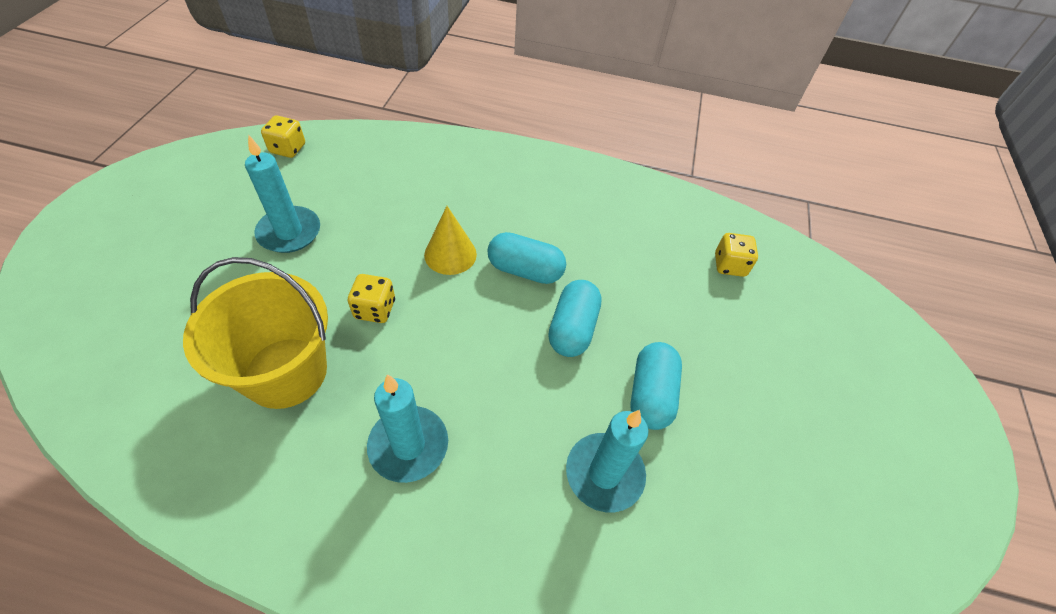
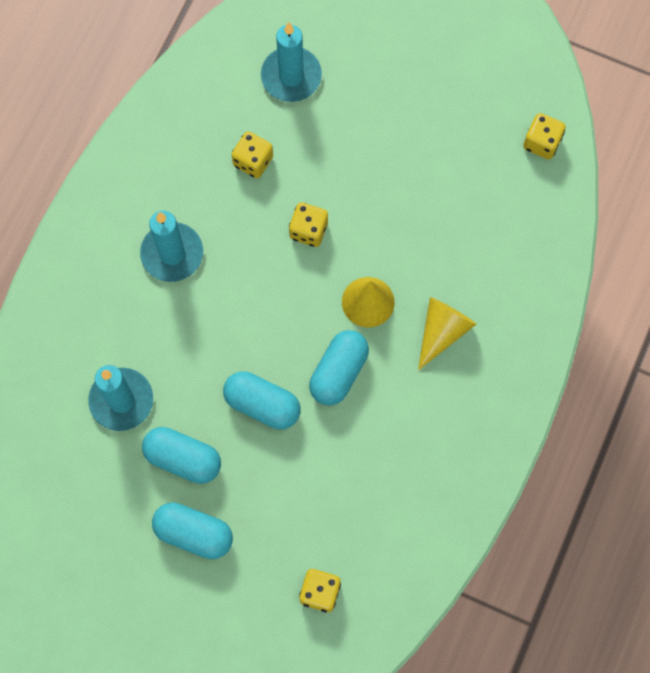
camera: 105 degrees right, 20 degrees up
(286, 372) = (253, 161): yellow bucket -> yellow dice
(289, 232) = (413, 153): turquoise candle -> turquoise candle (291, 76)
(472, 201) = (442, 331): none -> yellow cone
(722, 373) = (194, 533): none -> turquoise capsule

